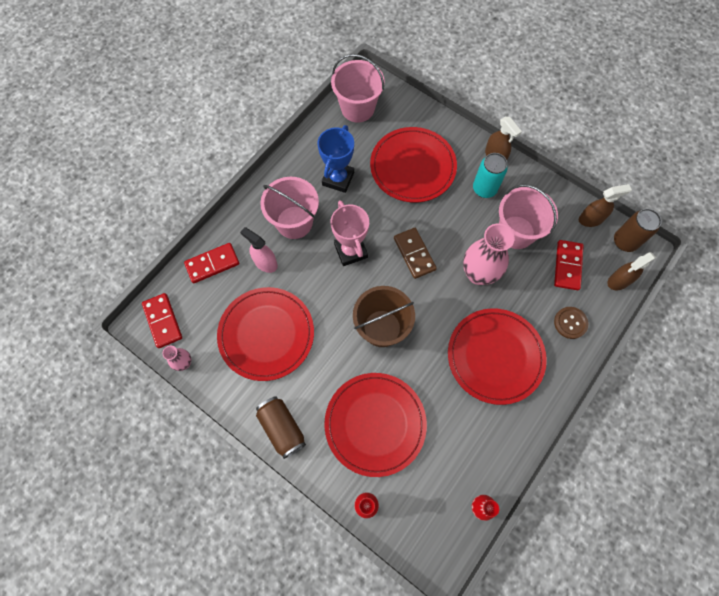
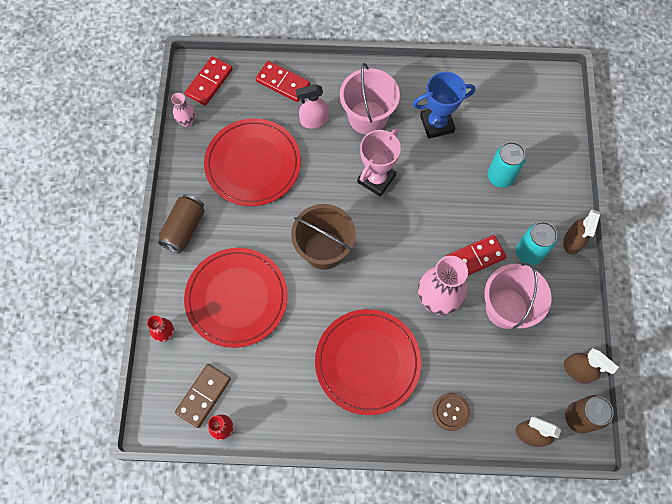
camera: 55 degrees right, 0 degrees up
(265, 263) = (314, 121): pink spray bottle -> pink spray bottle turned 105 degrees counterclockwise
(357, 108) = (521, 93): pink bucket -> none
(413, 167) = (500, 177): red plate -> turquoise can
(414, 254) = (414, 233): brown domino -> brown domino (203, 396)
(567, 266) = (508, 376): red domino -> red domino (475, 258)

